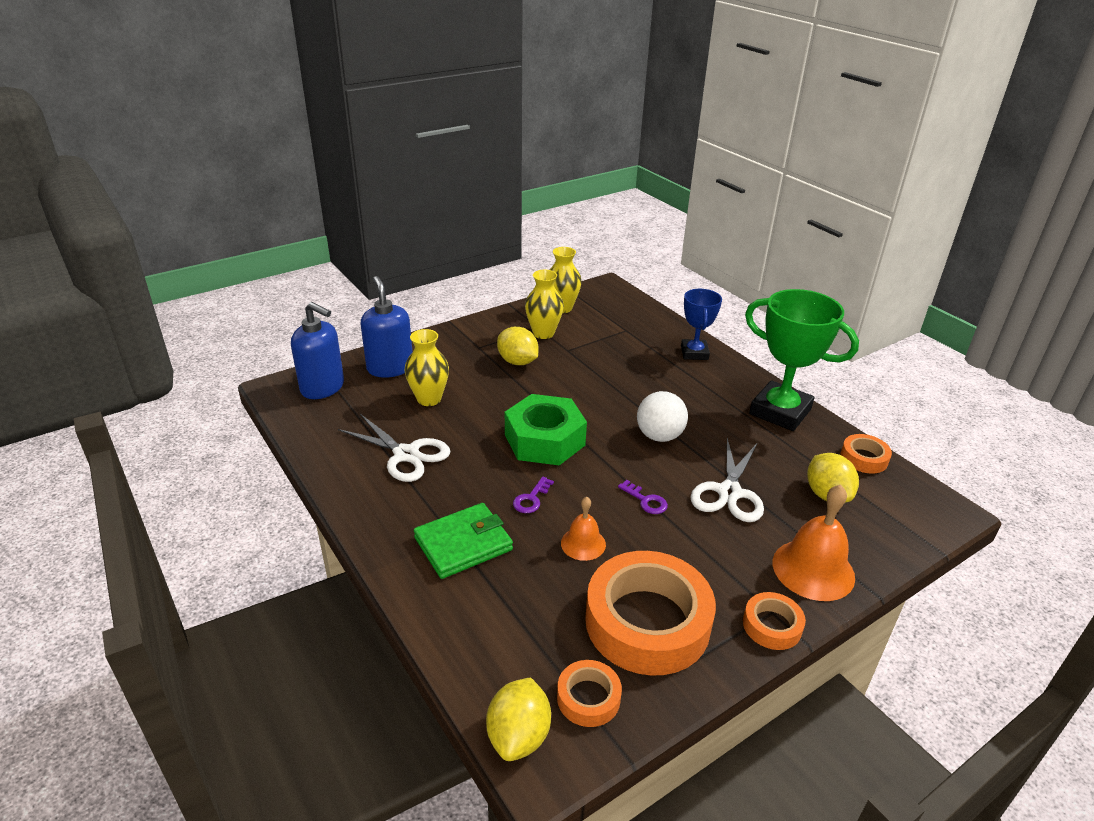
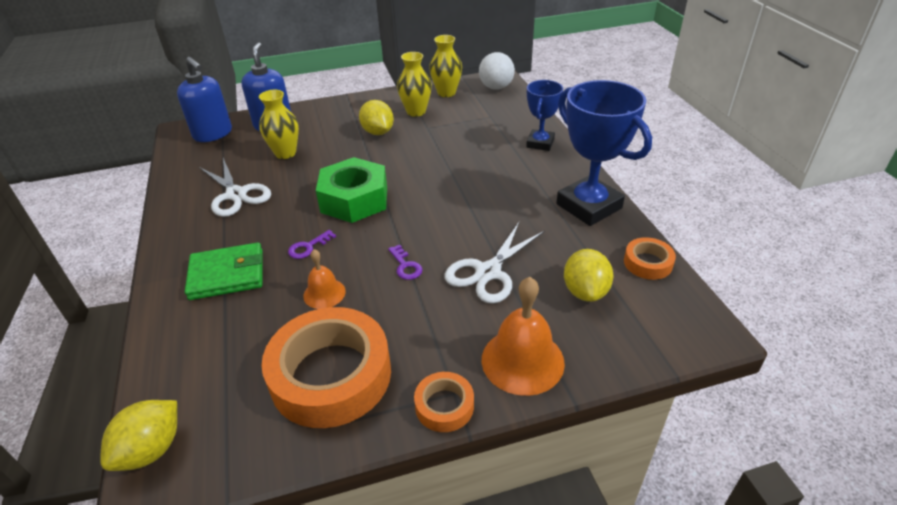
camera: 20 degrees right, 5 degrees up
(588, 698) = (232, 431): orange tape -> none
(659, 436) = (457, 211): white ball -> white ball (496, 87)
(780, 412) = (589, 206): green trophy -> blue trophy

